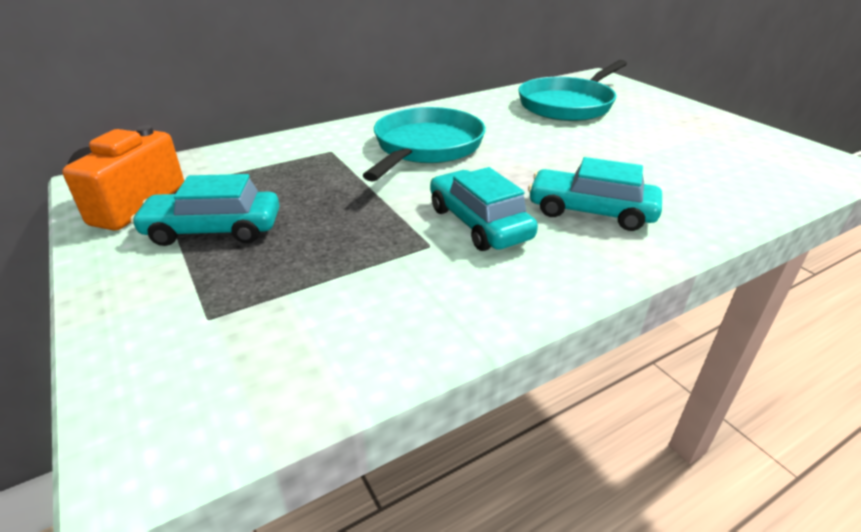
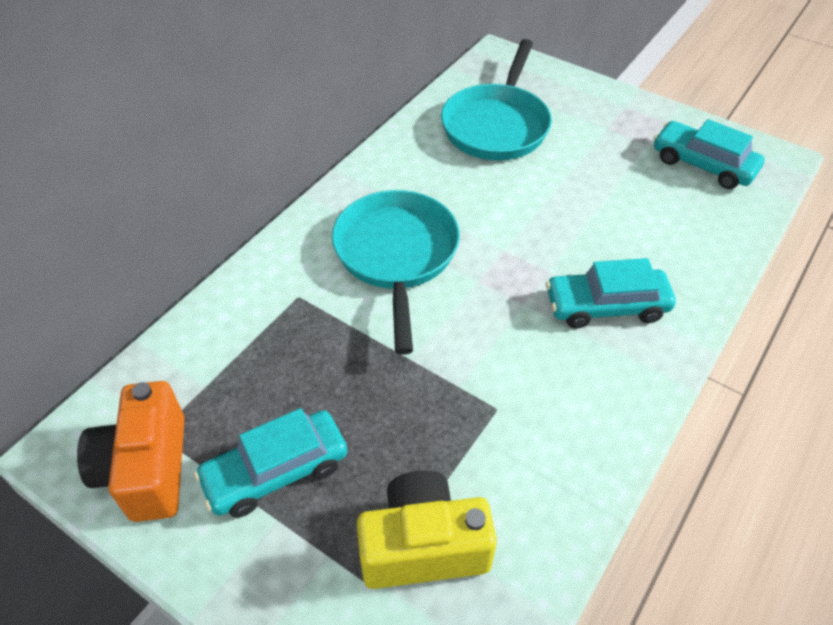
camera: 25 degrees left, 15 degrees up
(278, 309) = (423, 546): none -> yellow camera
(479, 223) = (521, 361): turquoise car -> turquoise car (703, 164)

